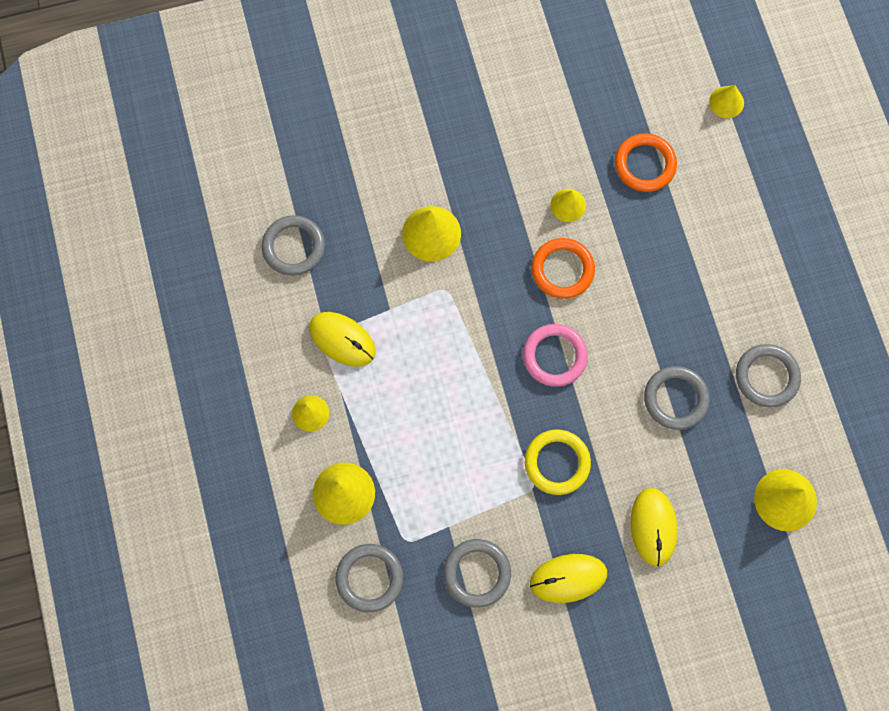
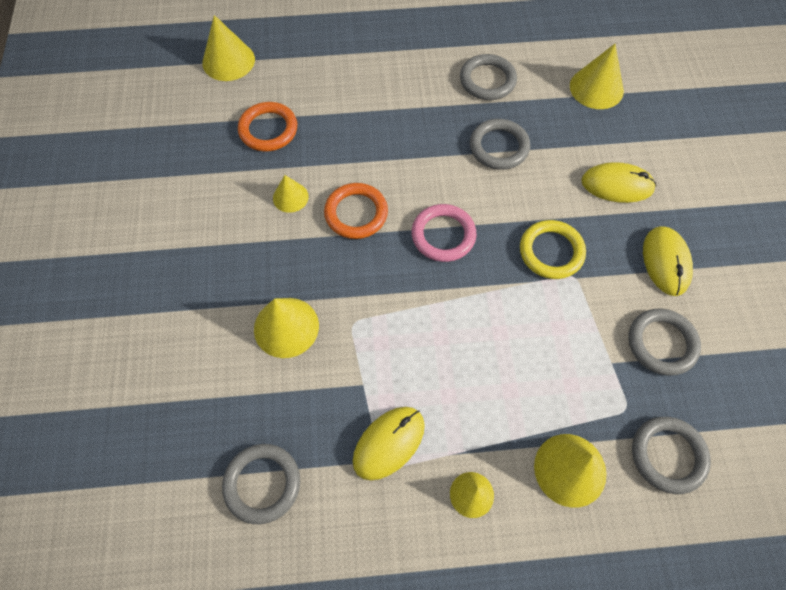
camera: 80 degrees left, 10 degrees down
(726, 102) = (228, 61): yellow cone -> yellow cone, size x1.65

